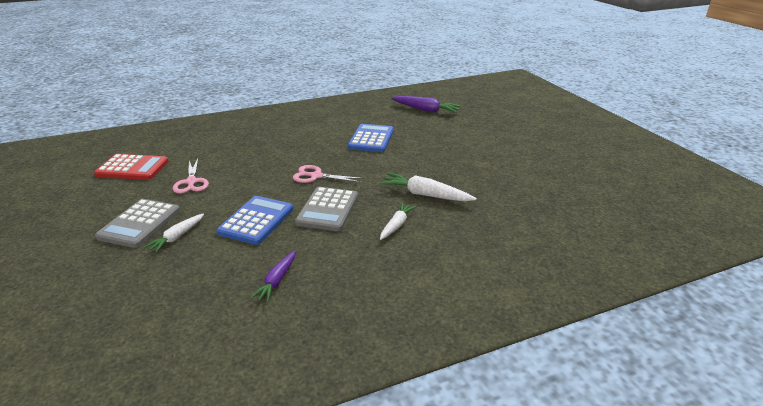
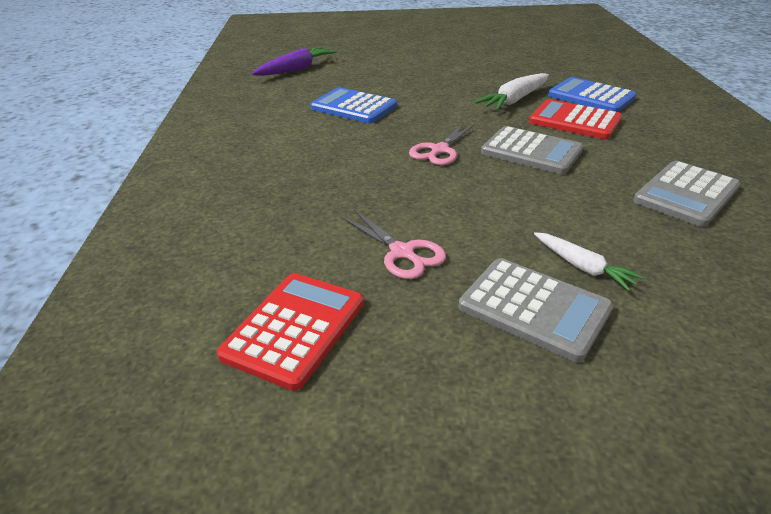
camera: 70 degrees left, 5 degrees up
(191, 182) = (402, 252): pink scissors -> pink scissors turned 45 degrees clockwise
(256, 220) = (547, 199): blue calculator -> blue calculator (591, 96)
(277, 281) = (686, 194): purple carrot -> grey calculator
(396, 225) = (574, 121): white carrot -> red calculator

